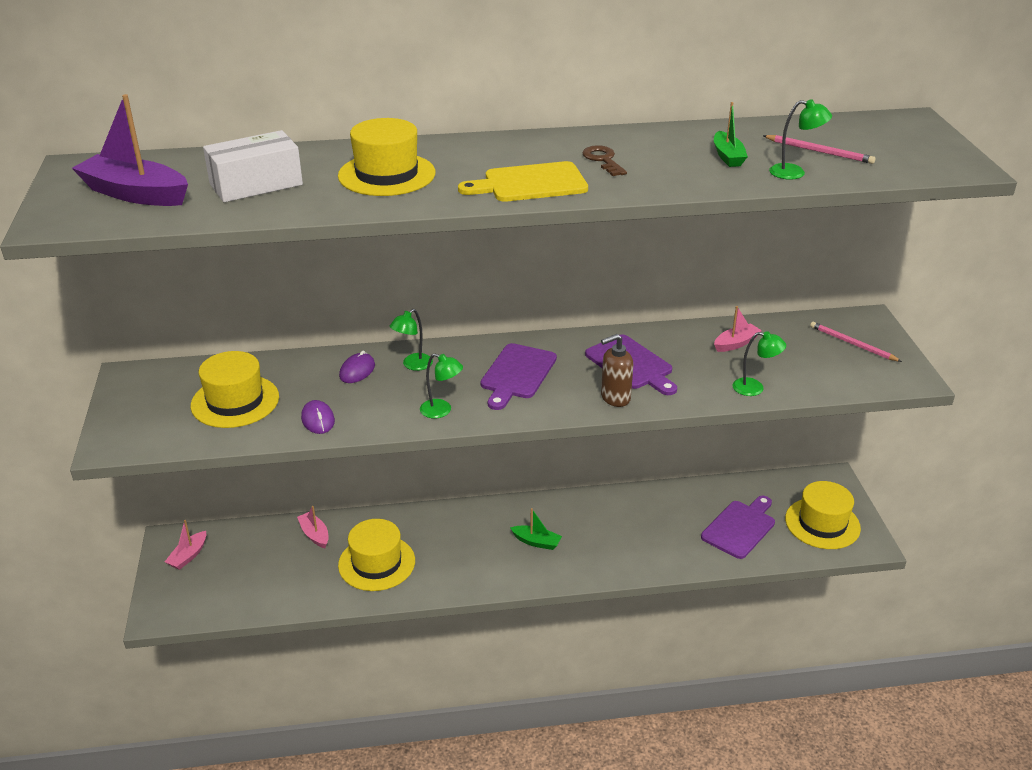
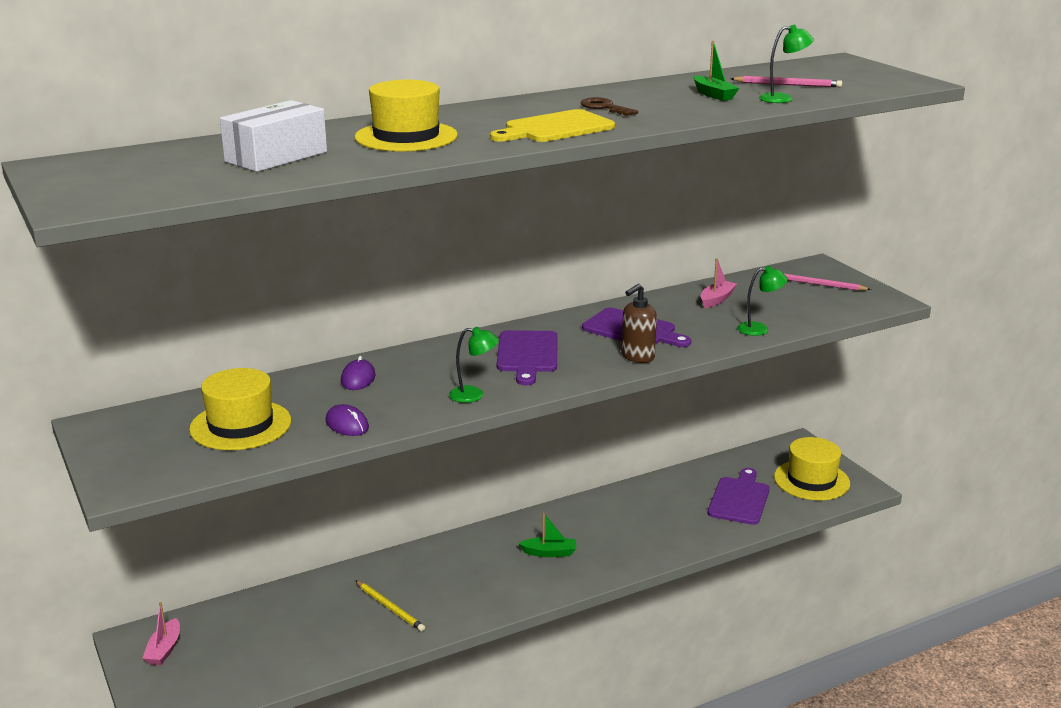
camera: 20 degrees left, 10 degrees down
(135, 194) = (148, 177): purple boat -> none
(314, 534) = (304, 597): pink boat -> none
(376, 563) = (390, 608): yellow hat -> yellow pencil
(413, 365) = (414, 365): green lamp -> none

